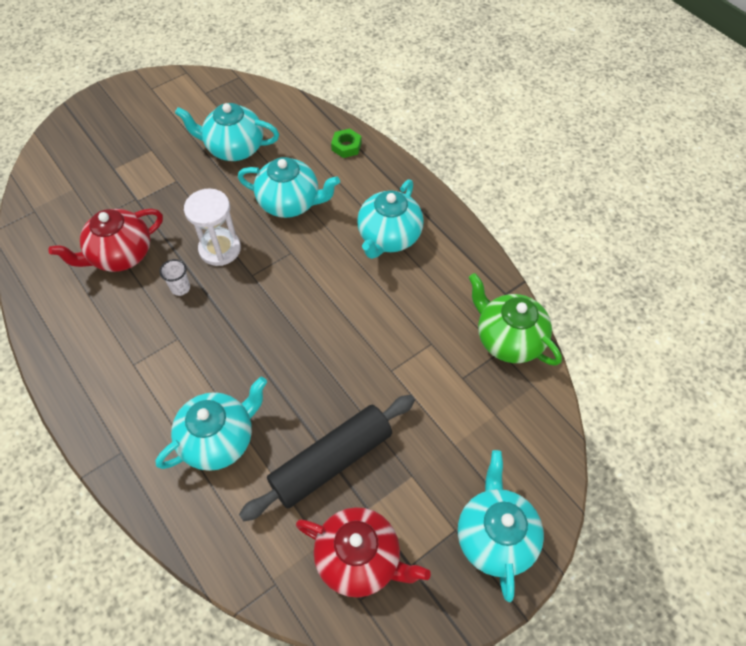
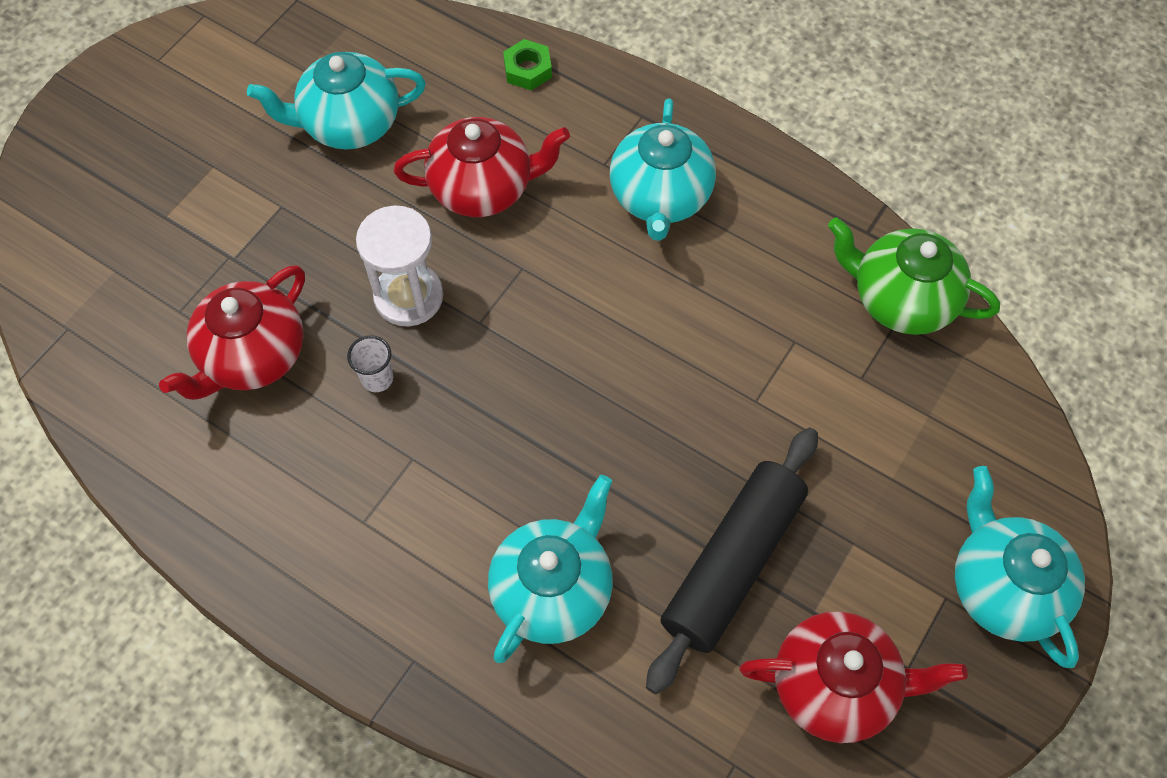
camera: 20 degrees left, 5 degrees up
(290, 203) = (483, 188): turquoise teapot -> red teapot

